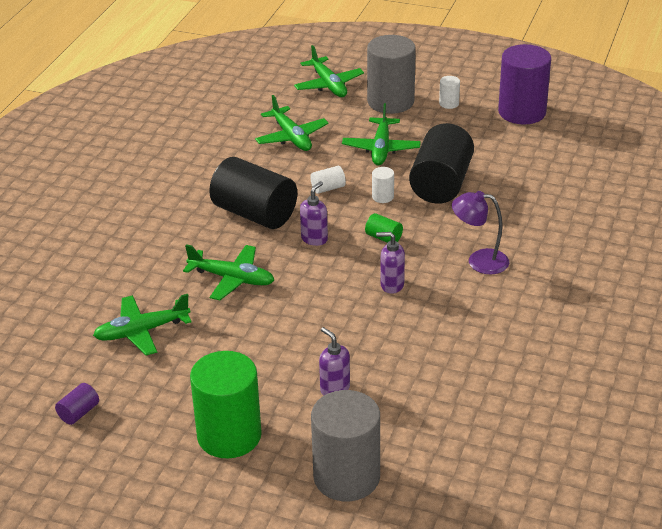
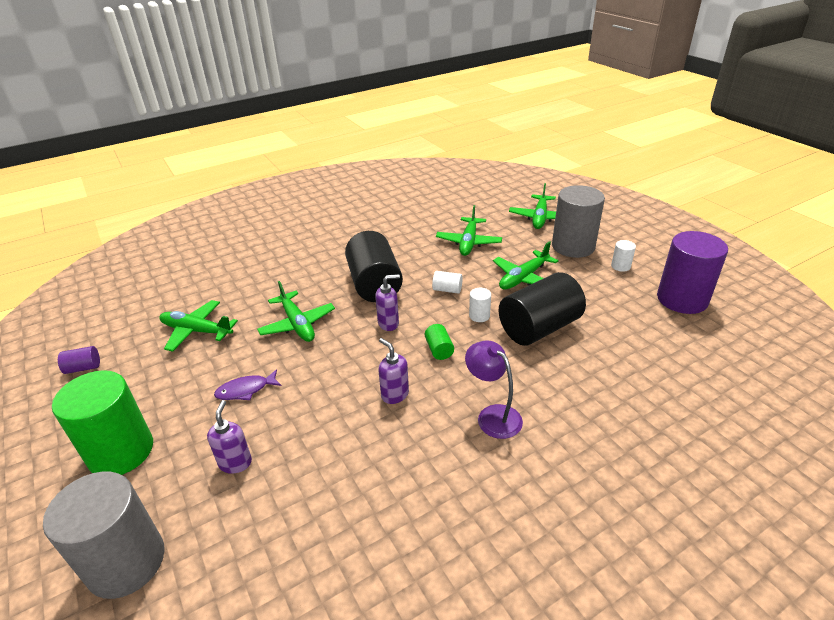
camera: 40 degrees right, 0 degrees up
(266, 345) = (245, 390): none -> purple fish

